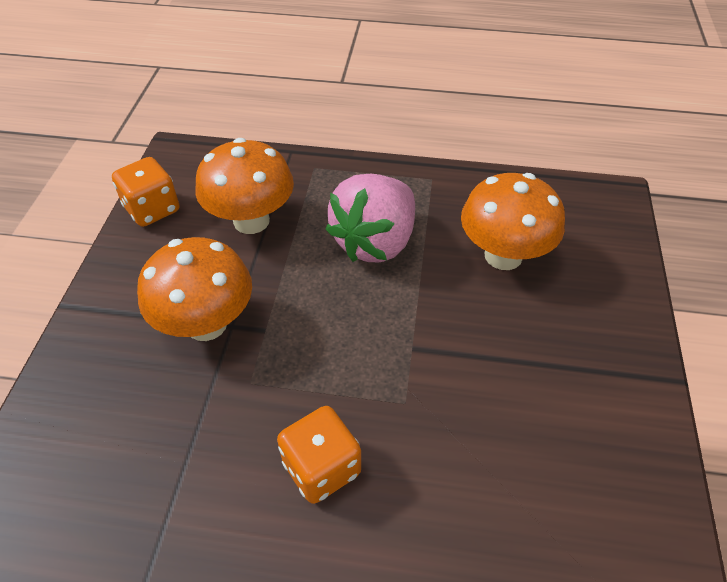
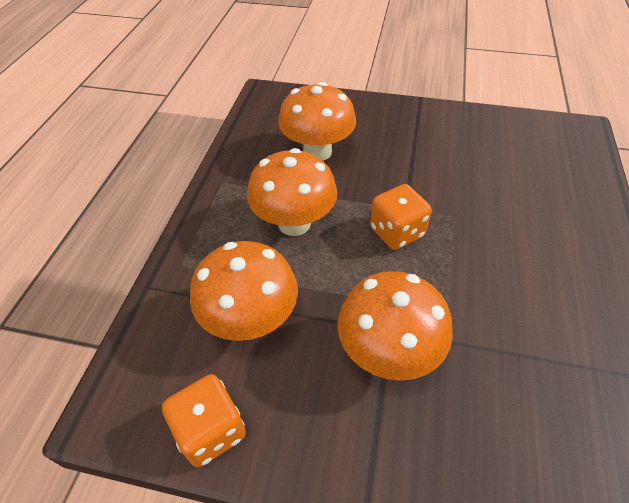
camera: 85 degrees left, 0 degrees up
(321, 468) = (516, 263): orange dice -> orange dice (396, 232)
(375, 242) = (294, 223): pink strawberry -> orange mushroom

